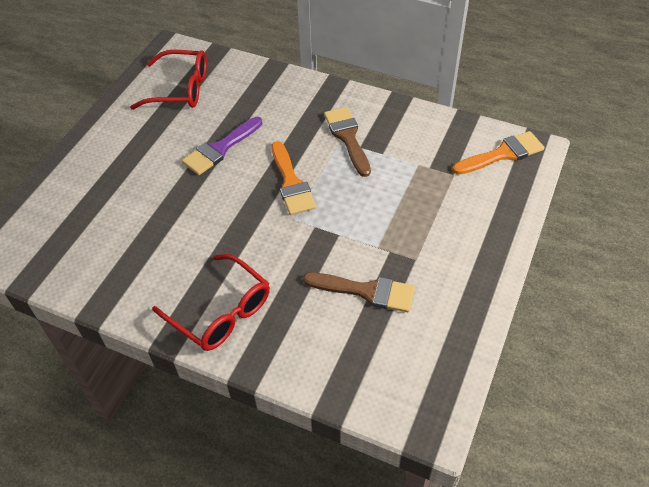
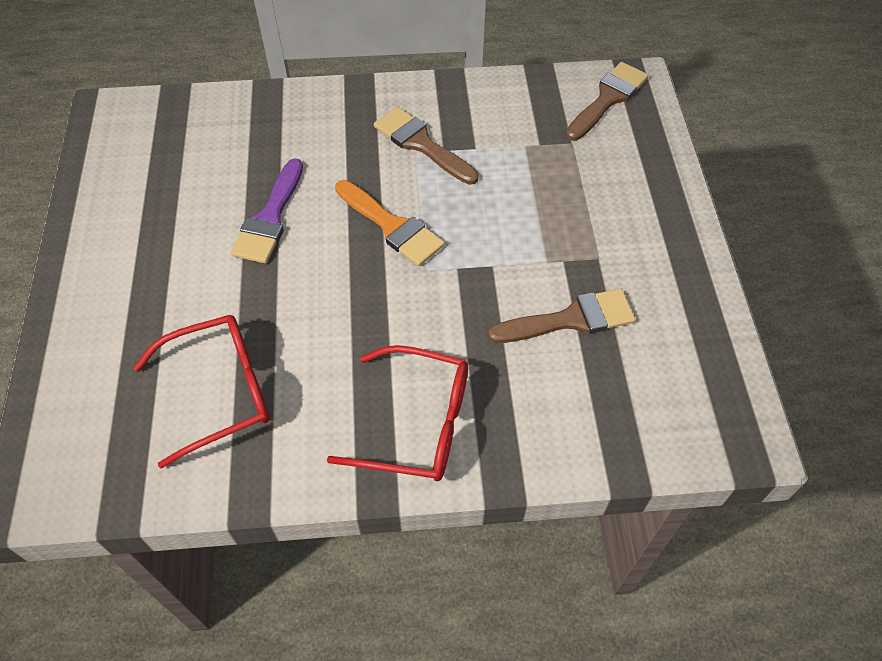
camera: 30 degrees left, 5 degrees up
(180, 89) = (160, 160): red glasses -> red glasses (220, 392)
(502, 154) = (608, 99): orange brush -> brown brush

